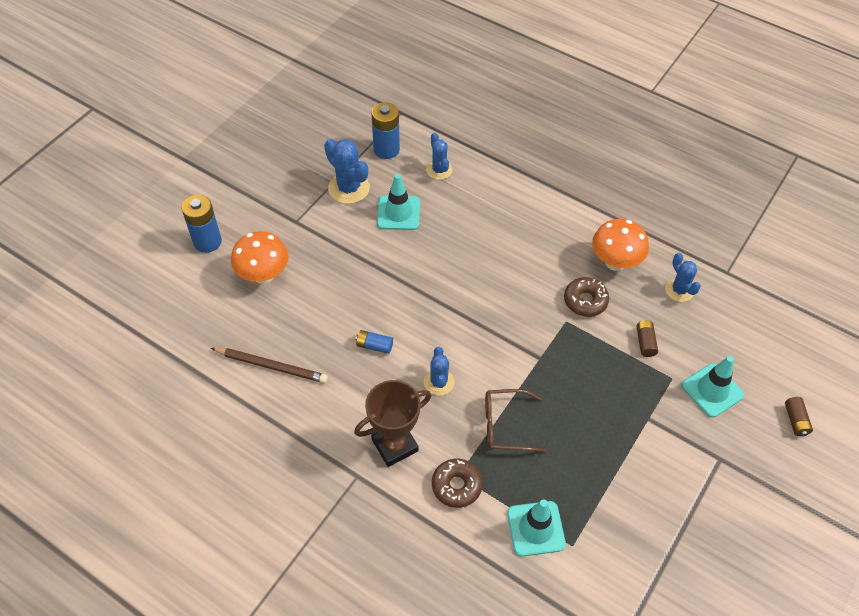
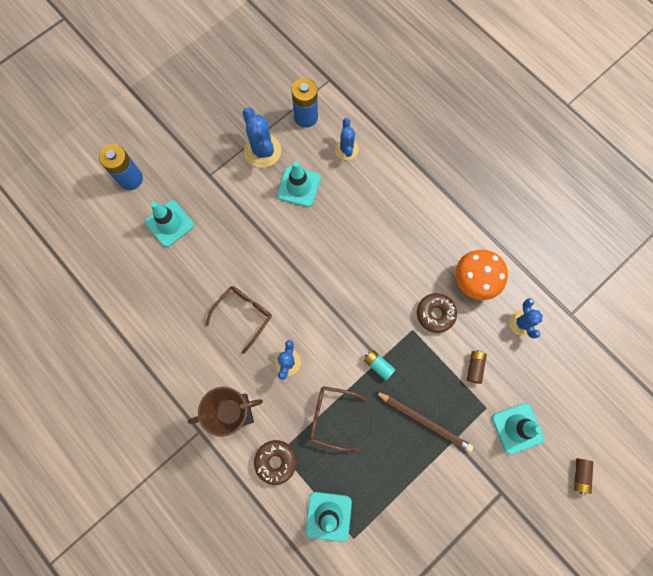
camera: 15 degrees right, 20 degrees up
(263, 275) = (169, 223): orange mushroom -> turquoise traffic cone
(271, 366) = (155, 313): brown pencil -> brown pencil (424, 421)
(374, 346) = (244, 314): blue battery -> brown glasses
(540, 363) = (378, 365): none -> turquoise battery

